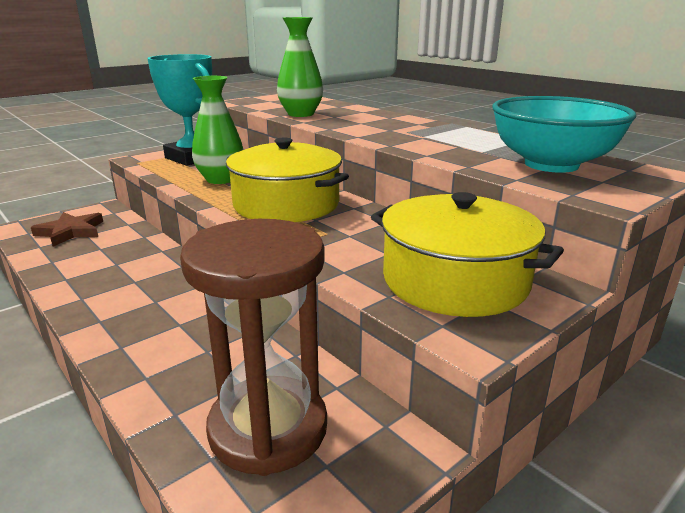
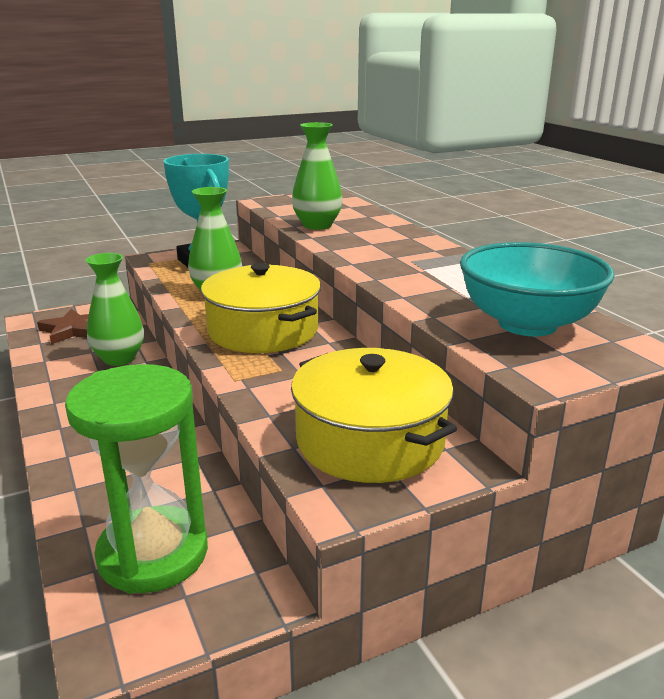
camera: 15 degrees right, 0 degrees up
(133, 251) = (119, 358): none -> green vase
(268, 428) = (153, 554): brown hourglass -> green hourglass

